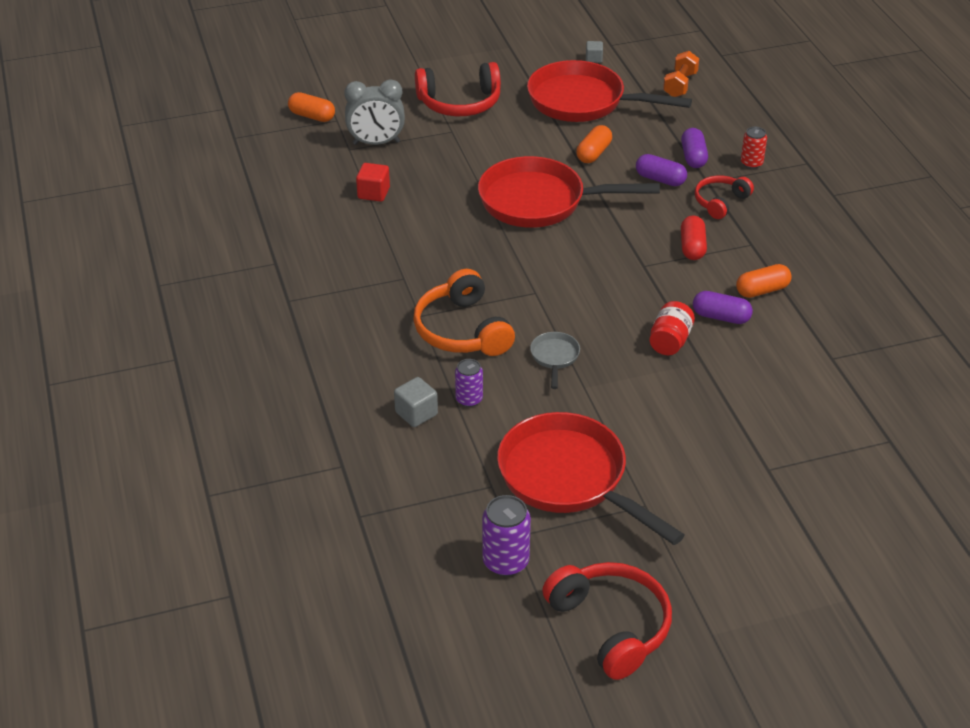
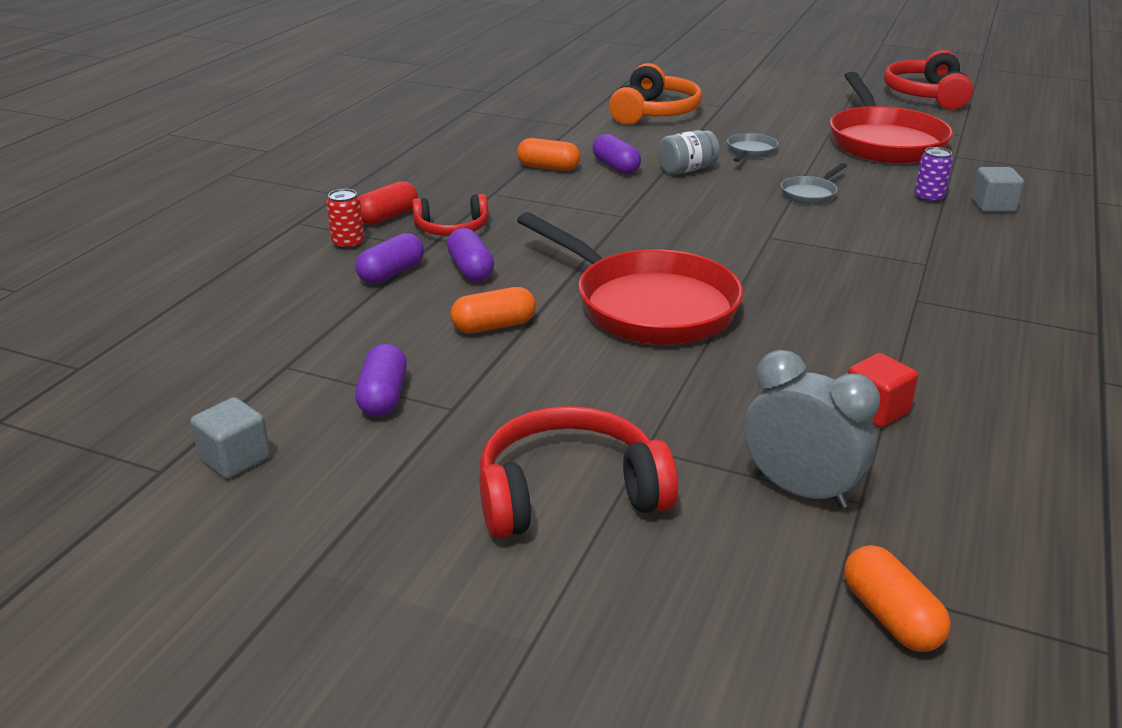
camera: 140 degrees left, 10 degrees down
(460, 103) = (569, 493): red headphones -> red headphones turned 45 degrees counterclockwise
(462, 330) = (887, 238): orange headphones -> orange headphones (655, 112)
(505, 561) = (979, 129): purple can -> none
(583, 102) = (383, 396): red pan -> purple capsule
(594, 59) = (235, 459): grey cube -> grey cube, size x1.50
(655, 395) = (750, 152): none -> grey pan
(670, 341) = (687, 170): red jar -> grey jar
(680, 85) = (221, 355): orange dumbbell -> none
(692, 247) = (551, 210): red capsule -> red capsule (387, 217)

